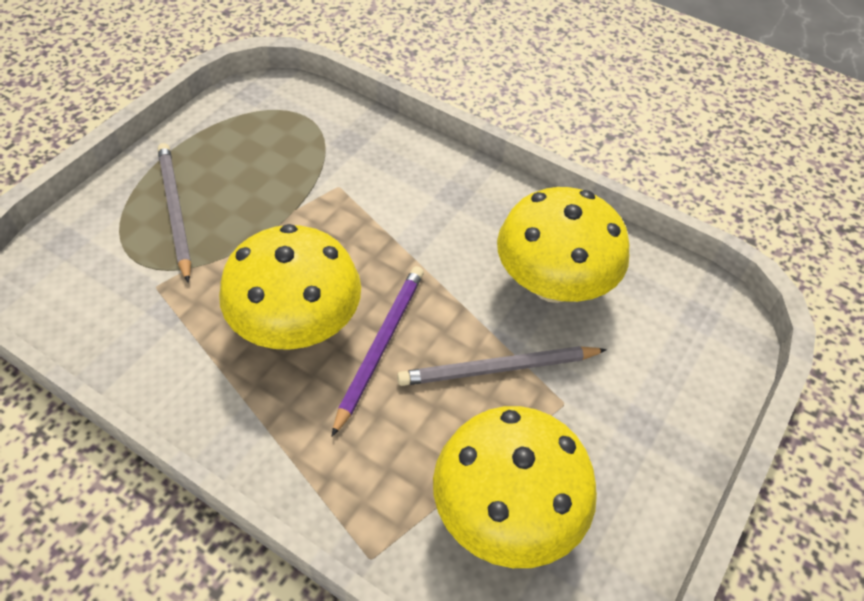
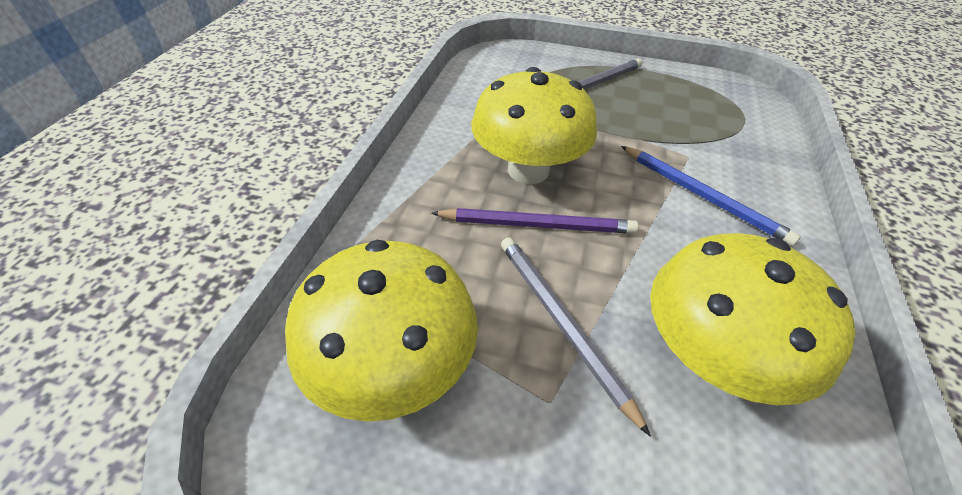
camera: 75 degrees right, 5 degrees down
(395, 204) = (703, 196): none -> blue pencil

